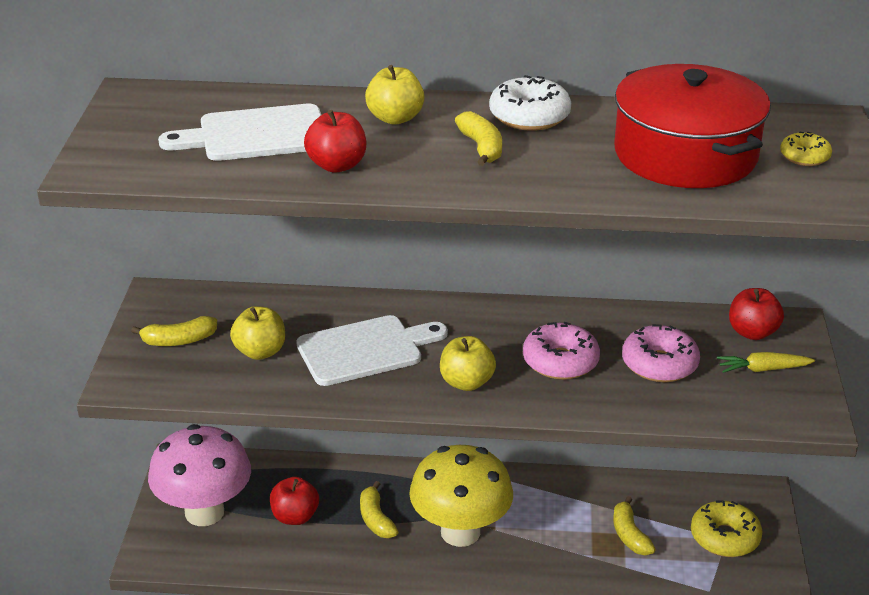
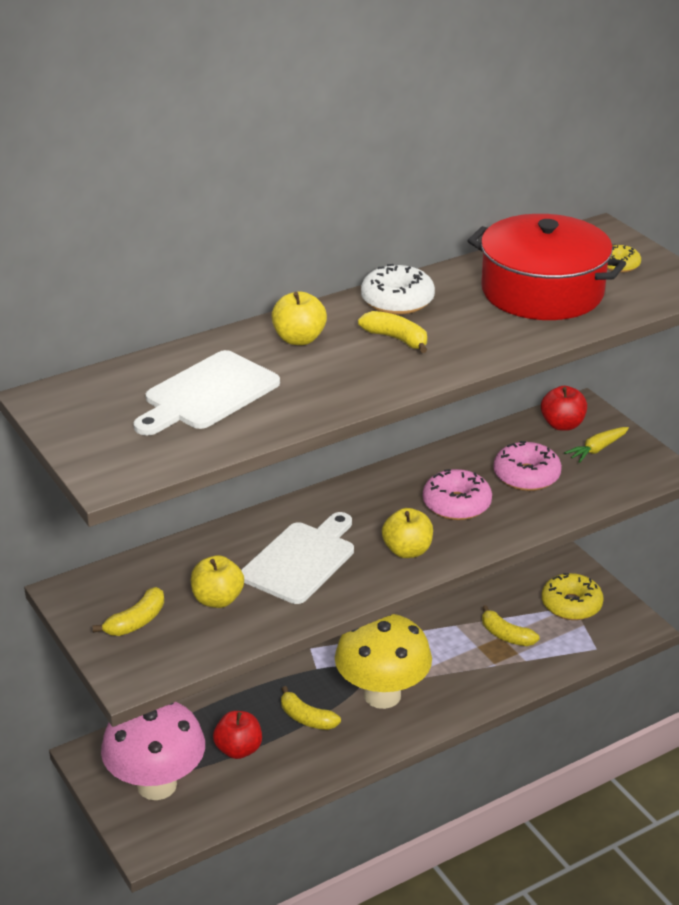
camera: 35 degrees left, 0 degrees up
(337, 165) = (308, 394): red apple -> none

